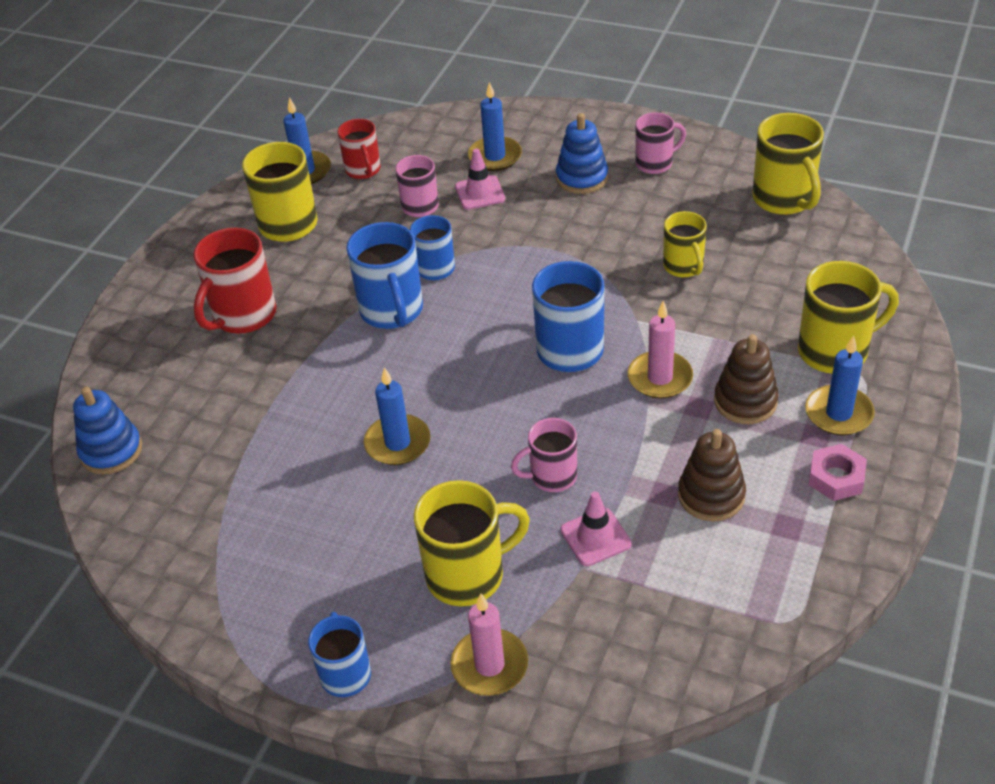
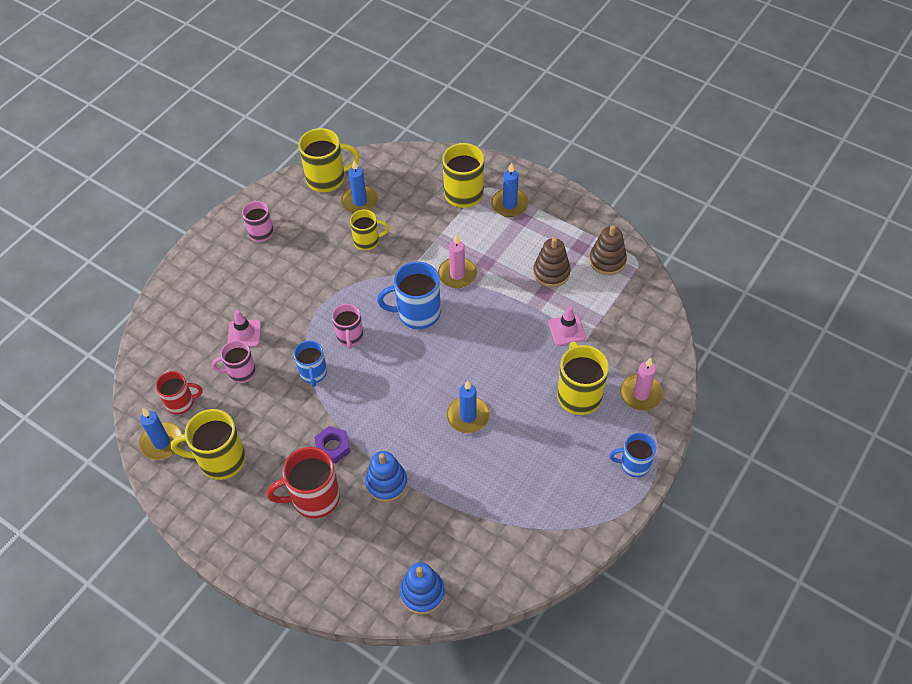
camera: 80 degrees left, 10 degrees up
(243, 316) = (314, 498): red mug -> red mug turned 120 degrees clockwise
(321, 314) = (332, 447): none -> purple nut
(392, 311) = (346, 403): blue mug -> none
(495, 156) = (207, 318): blue candle -> blue candle (360, 201)
(552, 476) = (518, 341): pink mug -> pink mug (350, 336)
(582, 178) = (256, 273): blue stacking toy -> blue stacking toy (386, 483)
(745, 401) = (488, 241): brown stacking toy -> brown stacking toy (607, 261)
(836, 478) = (553, 218): pink nut -> none

